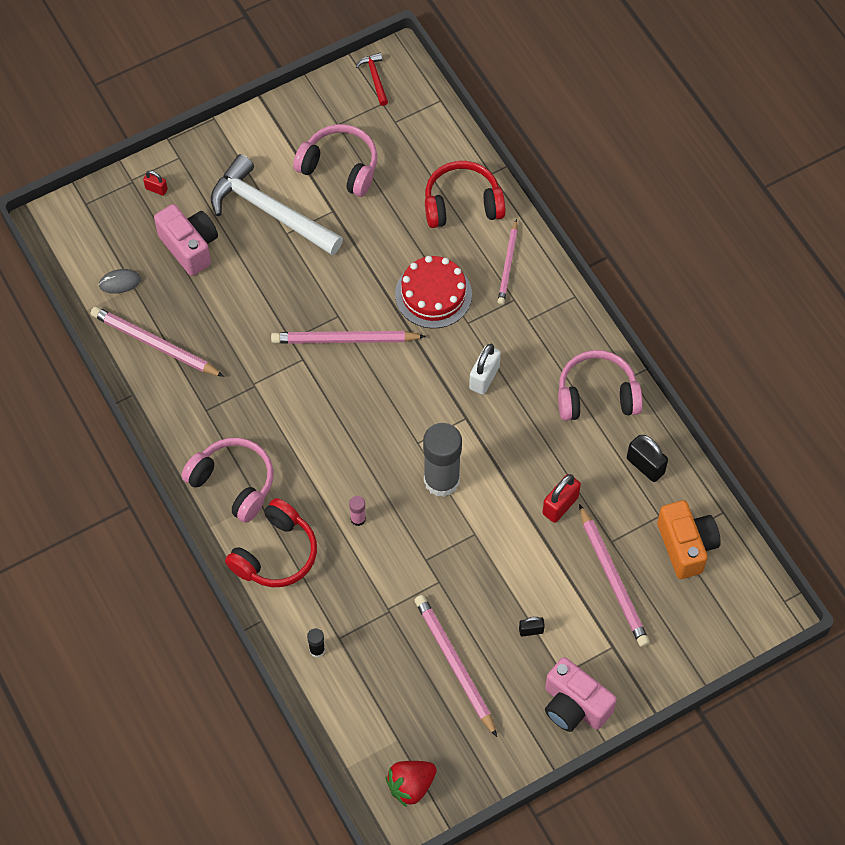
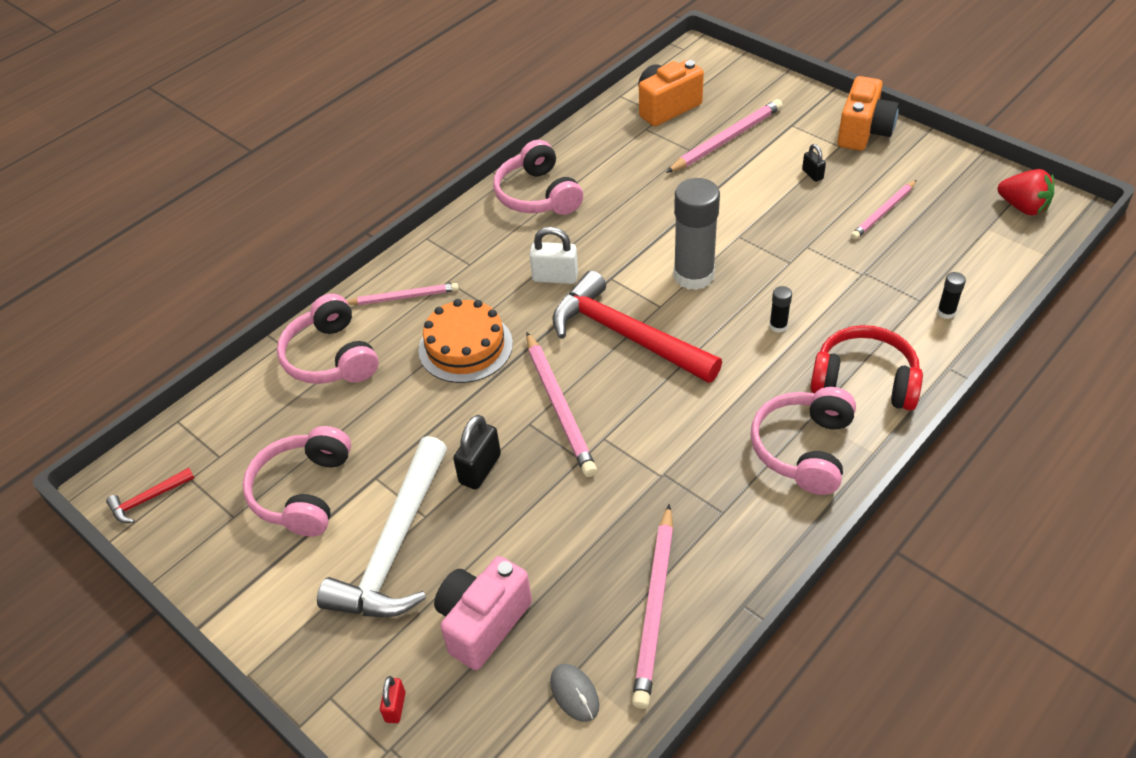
camera: 105 degrees left, 15 degrees down
(358, 519) = (778, 326): pink glue stick -> black glue stick
(396, 407) = (626, 335): none -> red hammer
(433, 294) = (465, 347): red cake -> orange cake
(455, 664) = (883, 212): pink pencil -> pink pencil, size x0.65
(462, 204) = (331, 357): red headphones -> pink headphones
(560, 505) = (672, 188): red padlock -> none
(574, 706) = (863, 132): pink camera -> orange camera
(645, 466) = (599, 148): black padlock -> black padlock (480, 469)

